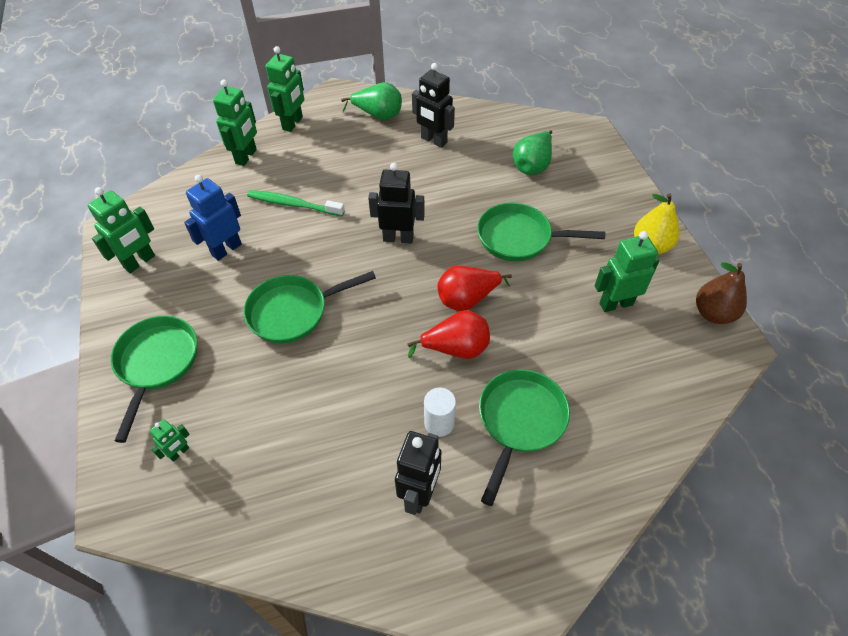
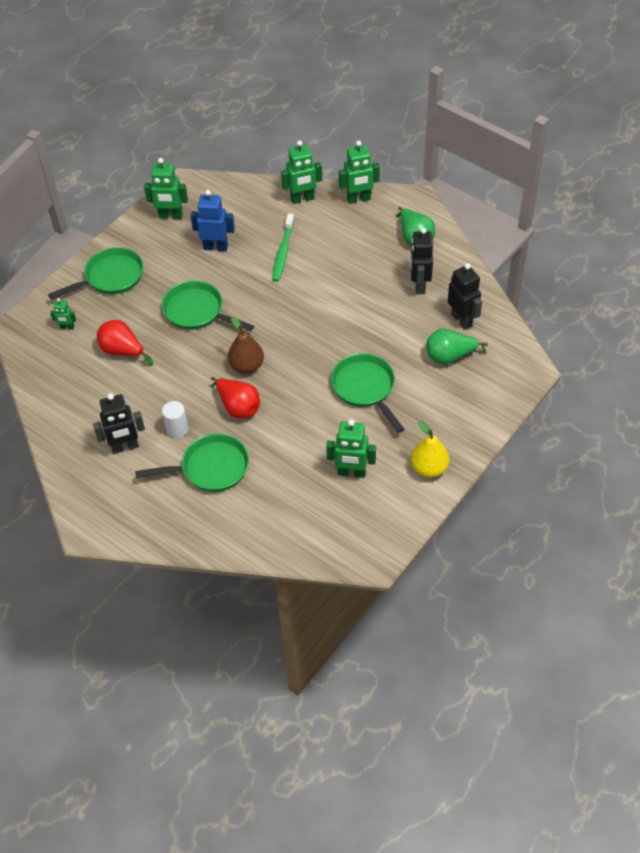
camera: 55 degrees right, 0 degrees up
(293, 204) = (283, 252): green toothbrush -> green toothbrush turned 150 degrees counterclockwise
(398, 238) = (304, 324): black robot -> black robot (462, 320)
(467, 299) = (283, 390): red pear -> red pear (122, 351)
(615, 304) = (351, 473): green robot -> green robot turned 150 degrees clockwise
(713, 313) = (393, 533): brown pear -> brown pear (247, 366)

